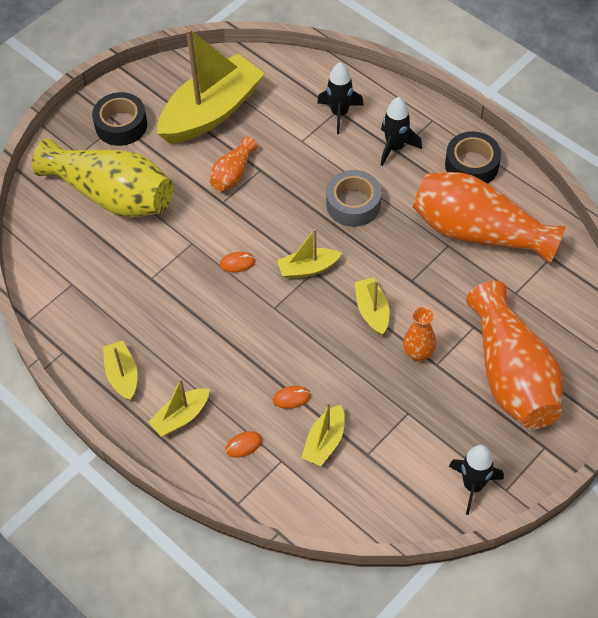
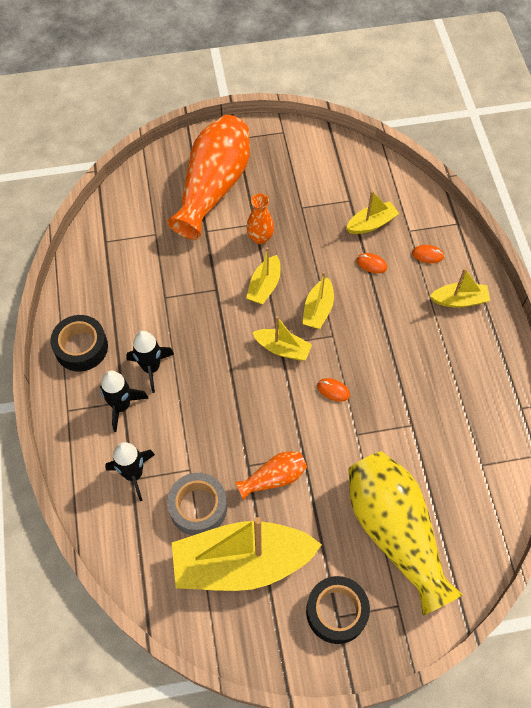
camera: 145 degrees left, 5 degrees up
(122, 375) = (484, 358): yellow boat -> yellow boat (318, 309)
(353, 204) = (201, 378): grey tape -> grey tape (198, 507)
(473, 486) = (300, 145): black rocket -> black rocket (151, 368)
(479, 232) = (133, 291): orange vase -> none

